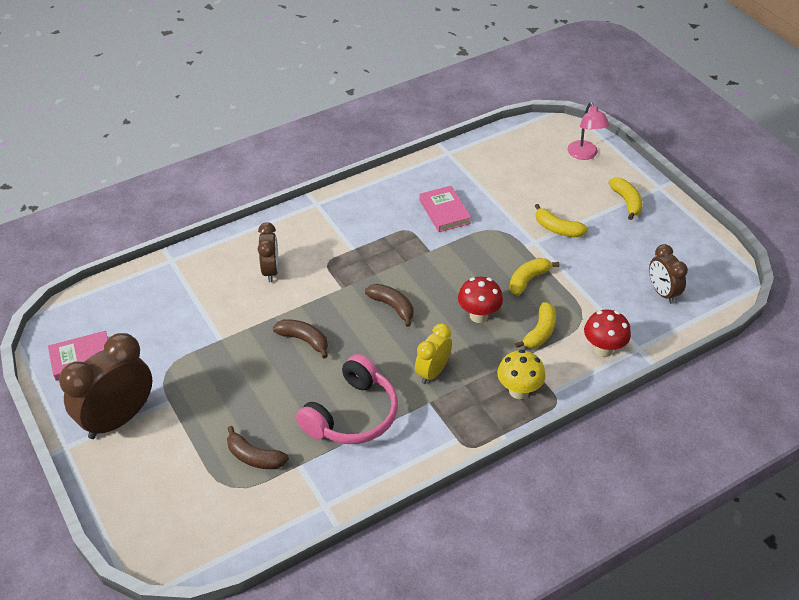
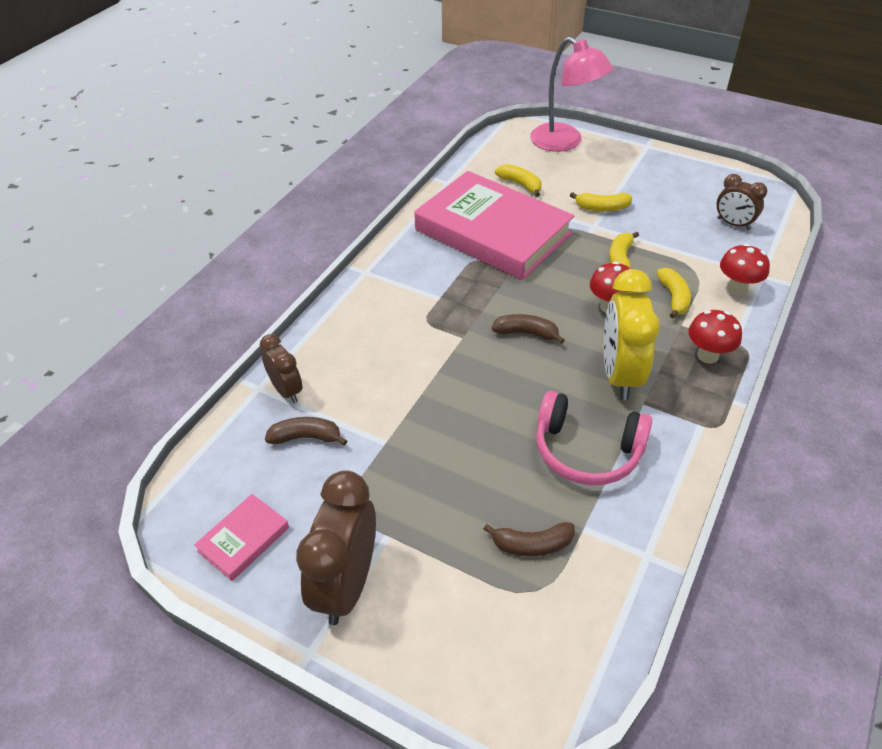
camera: 30 degrees left, 0 degrees up
(271, 271) = (377, 352): brown clock -> brown clock (286, 390)
(304, 340) = (472, 402): brown banana -> brown banana (306, 437)
(352, 415) = (587, 451): pink headphones -> pink headphones turned 105 degrees clockwise
(432, 372) = (619, 375): yellow clock -> yellow clock, size x1.75
(444, 211) = (493, 231): pink book -> pink book, size x2.41
(519, 391) = (707, 355): yellow mushroom -> red mushroom
(584, 155) = (565, 142): pink lamp -> pink lamp, size x1.73
(626, 202) = (634, 166): yellow banana -> yellow banana (520, 184)

